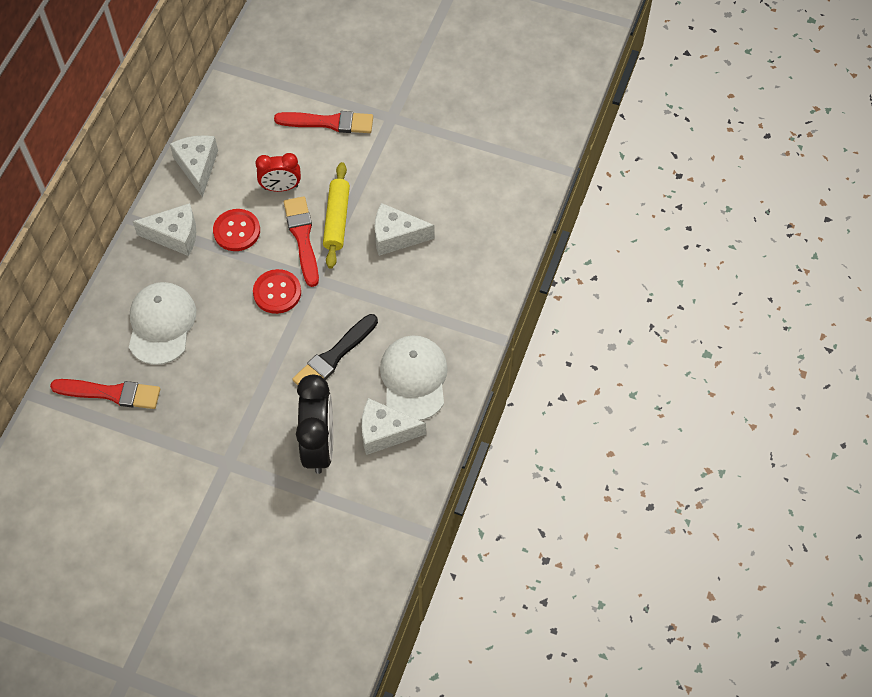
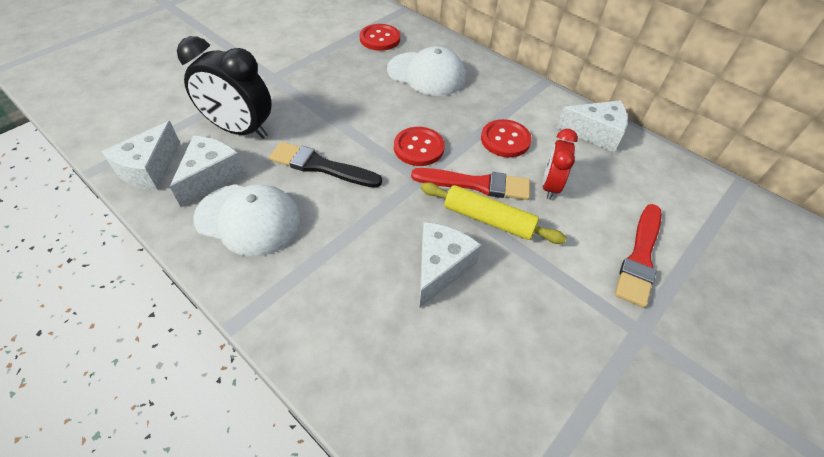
camera: 110 degrees right, 10 degrees down
(111, 393) = (380, 39): red brush -> red button
(175, 236) = (516, 101): white cheese -> white cheese (150, 169)
(334, 356) = (321, 166): black brush -> black brush turned 45 degrees counterclockwise

